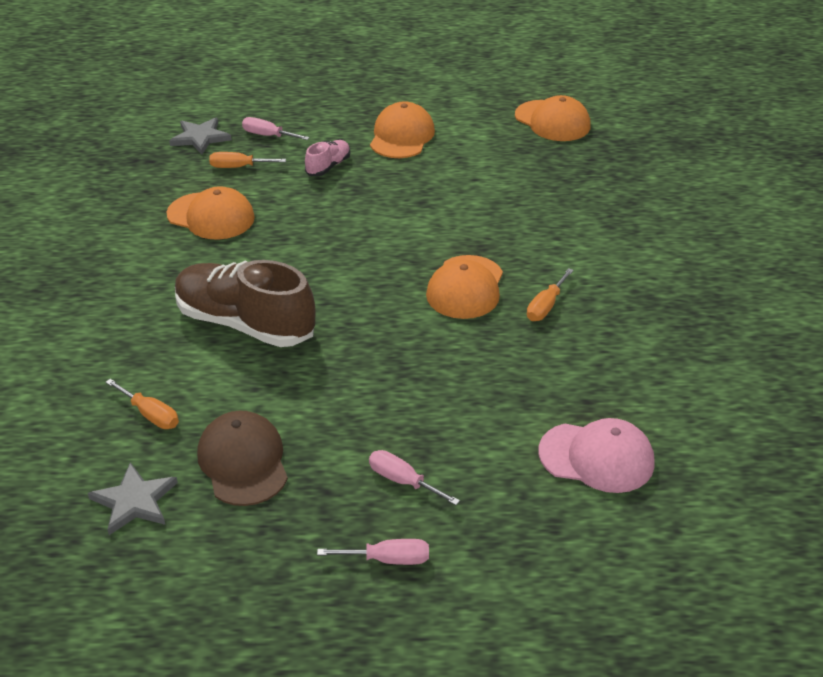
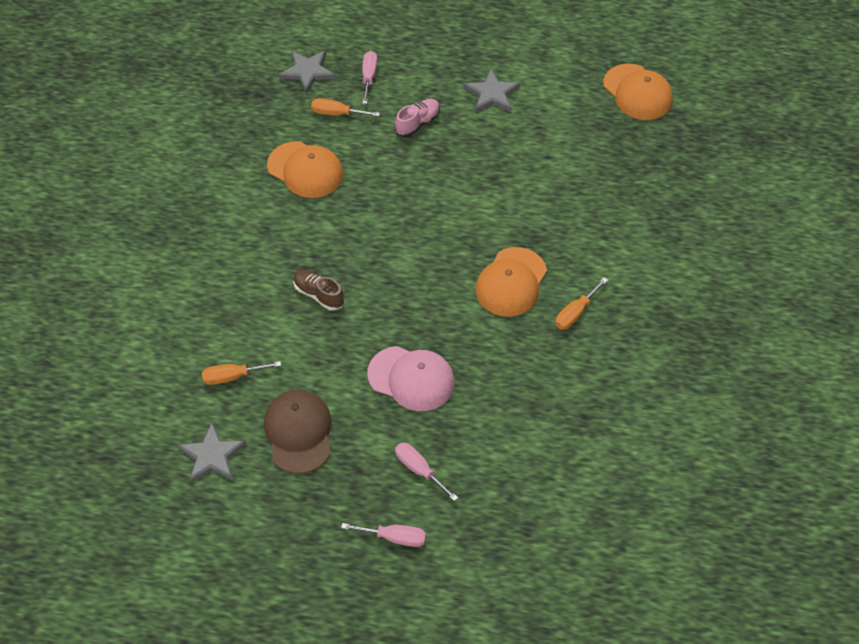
camera: 10 degrees right, 15 degrees up
(150, 415) = (232, 376): orange screwdriver -> orange screwdriver turned 120 degrees clockwise
(245, 323) = (318, 294): brown shoe -> brown shoe, size x0.46
(268, 135) = (369, 77): pink screwdriver -> pink screwdriver turned 60 degrees clockwise
(401, 136) = (491, 94): orange cap -> grey star
(596, 457) = (577, 472): pink cap -> pink cap (411, 378)

